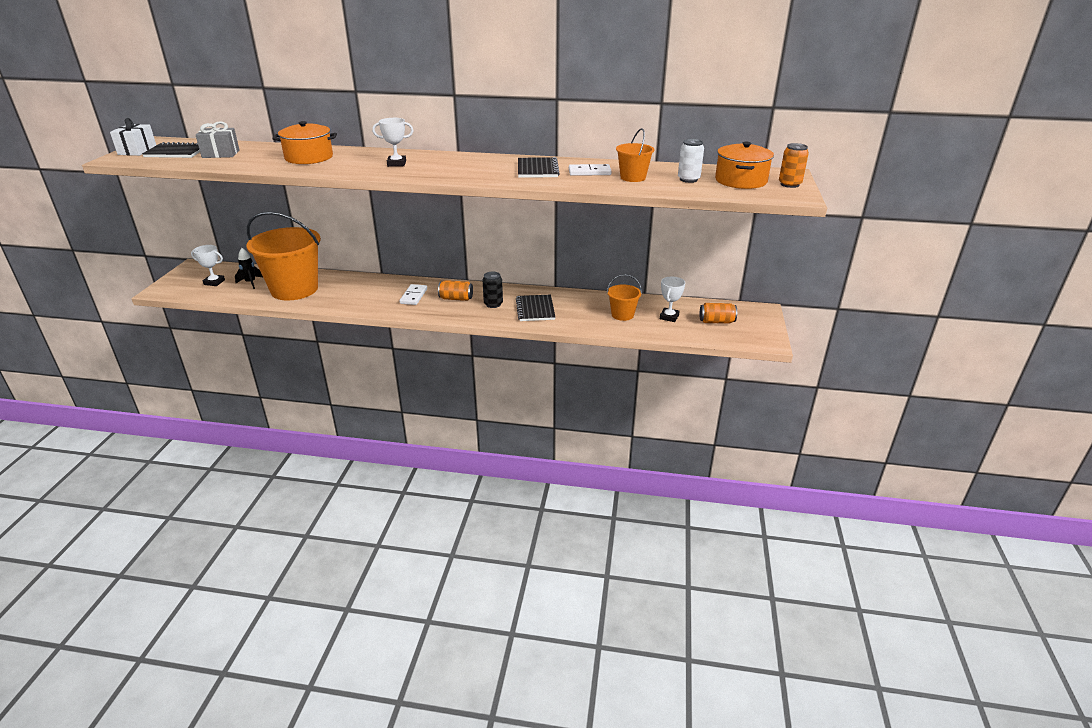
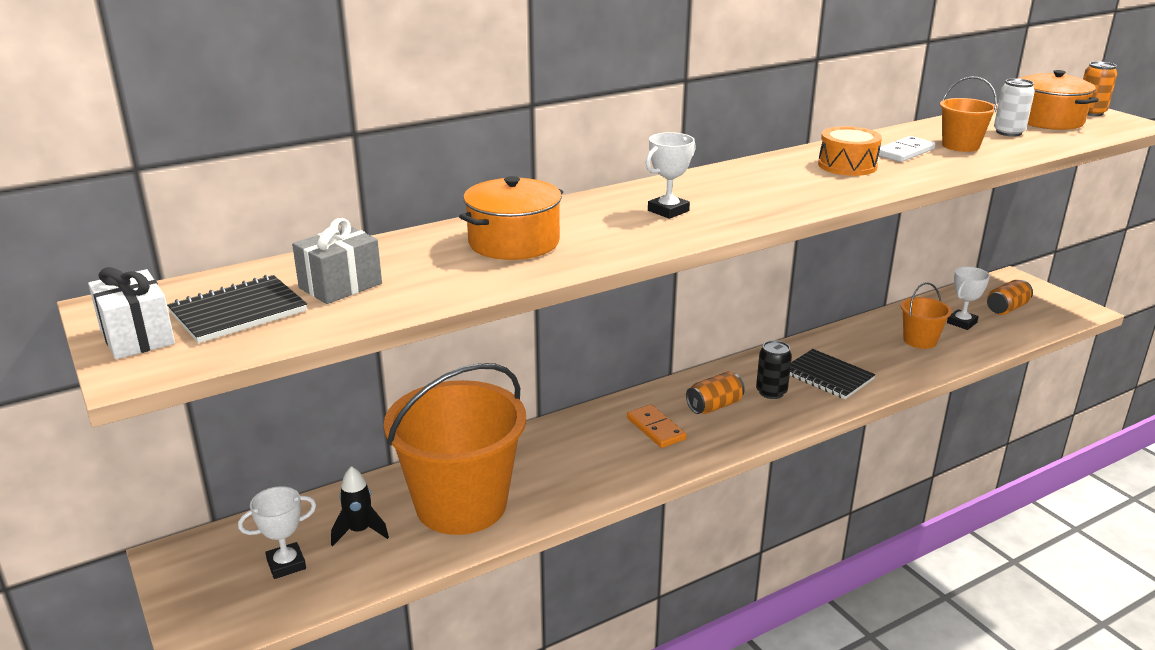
camera: 40 degrees left, 5 degrees down
(414, 296) = (656, 429): white domino -> orange domino
(537, 169) = (847, 165): black notebook -> orange drum
(669, 317) = (962, 323): white trophy -> white trophy turned 60 degrees clockwise

